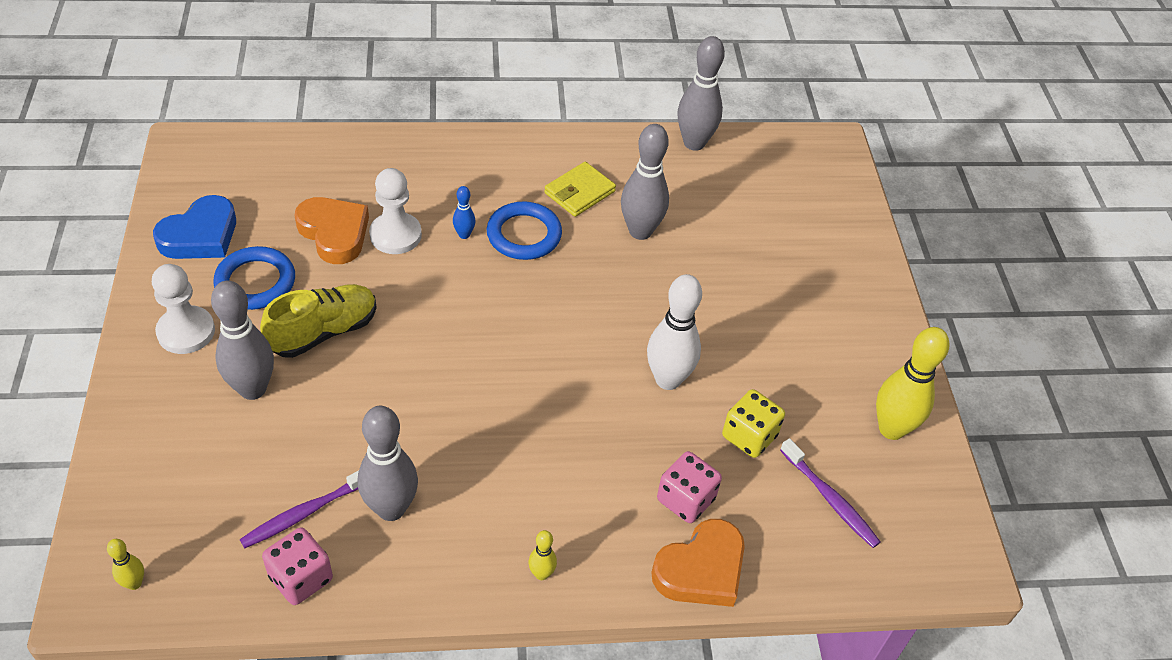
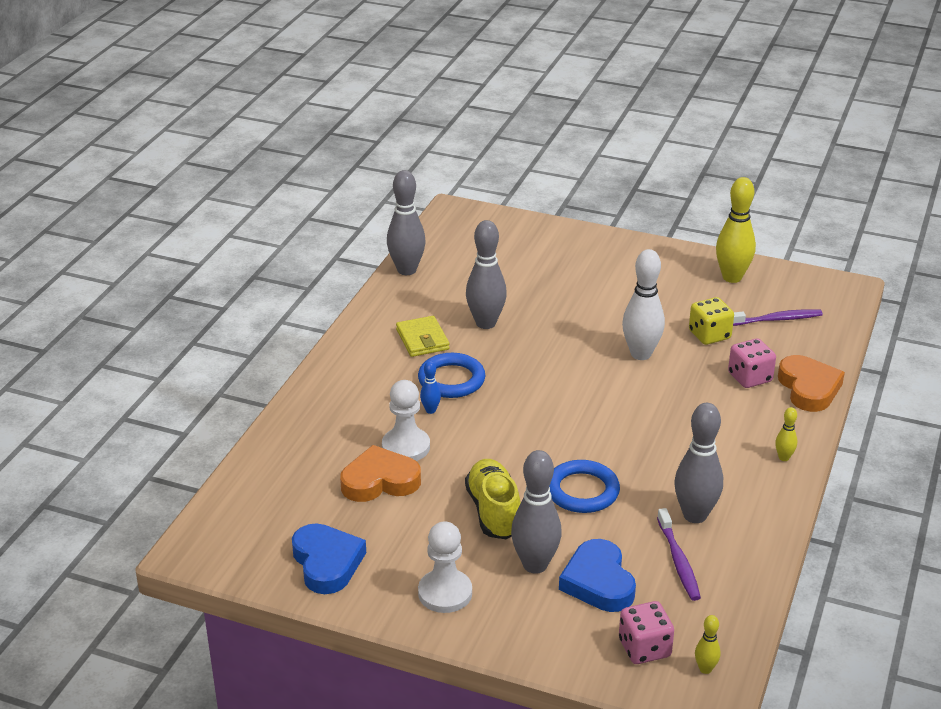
camera: 60 degrees left, 15 degrees down
(244, 449) = (598, 582): none -> blue heart
(255, 282) = (410, 539): blue ring -> blue ring (582, 491)
(301, 578) = (739, 575): pink dice -> pink dice (644, 648)

